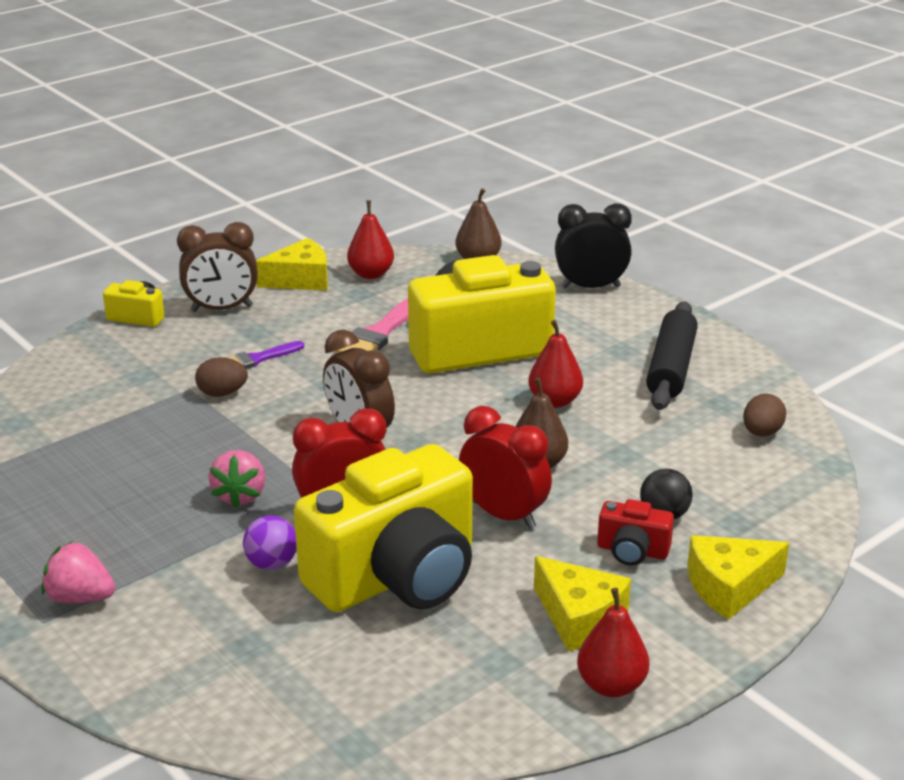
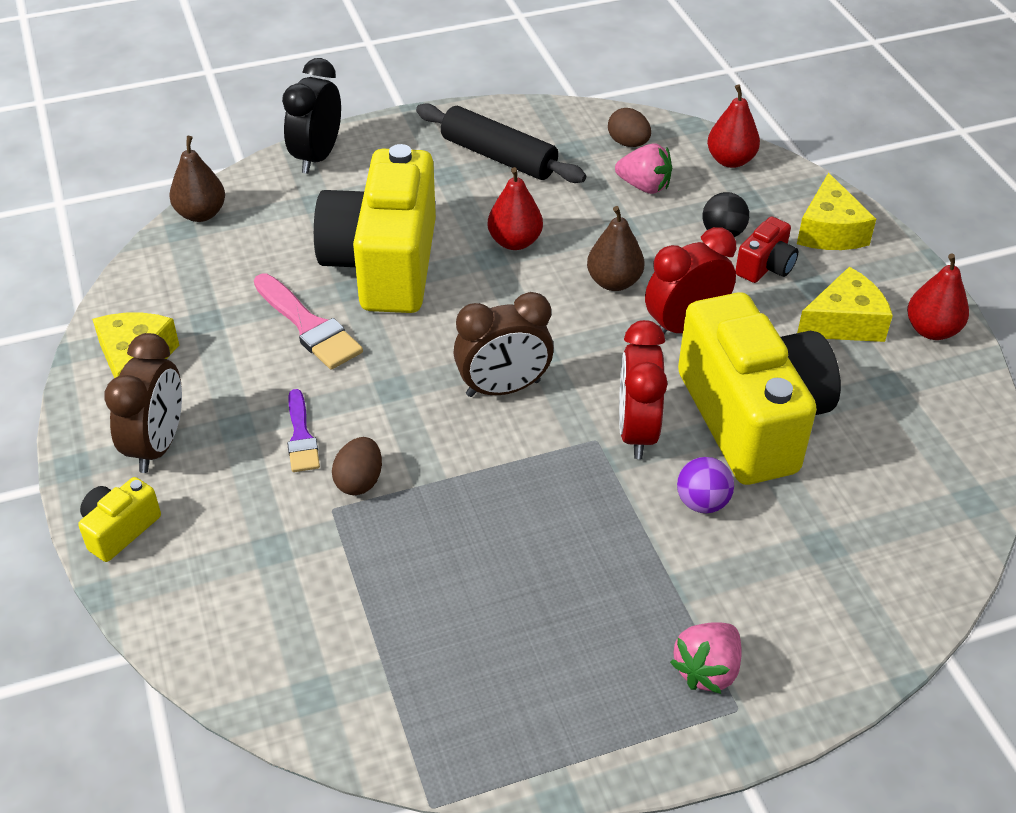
camera: 70 degrees left, 15 degrees up
(240, 495) = (573, 504): pink strawberry -> pink strawberry (644, 186)
(371, 274) = (168, 301): red pear -> red pear (730, 160)

